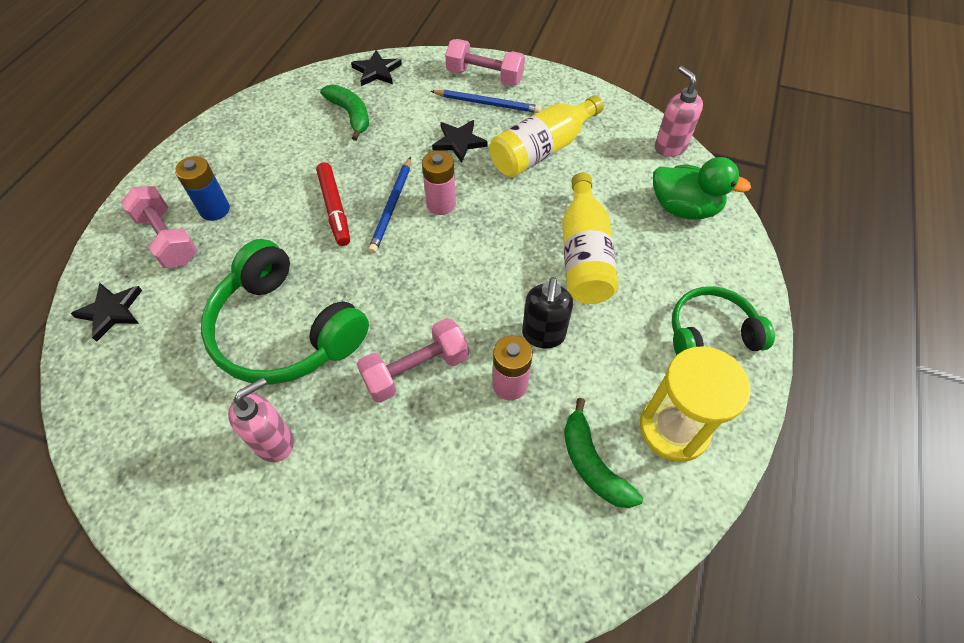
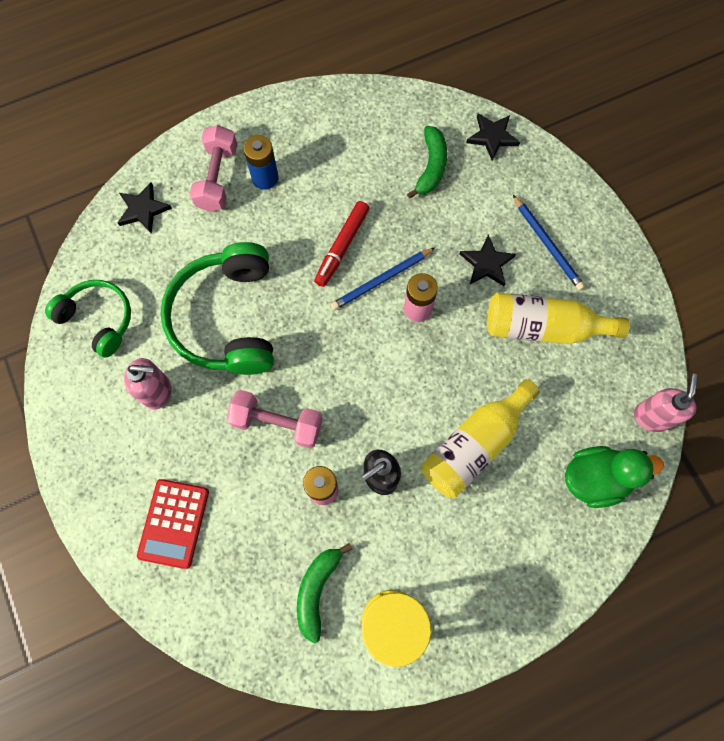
camera: 45 degrees right, 15 degrees up
(407, 537) = (174, 523): none -> red calculator
(485, 76) = (574, 215): pink dumbbell -> none
(684, 208) = (595, 478): green duck -> green duck turned 75 degrees counterclockwise
(710, 332) = (494, 587): green headphones -> green headphones (98, 319)

